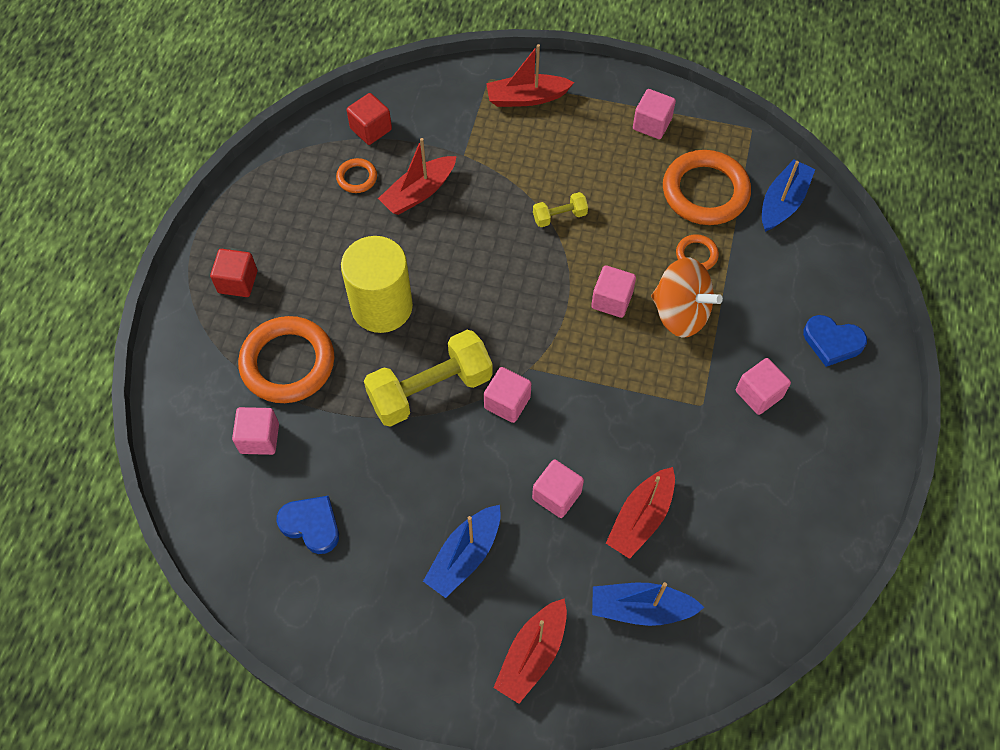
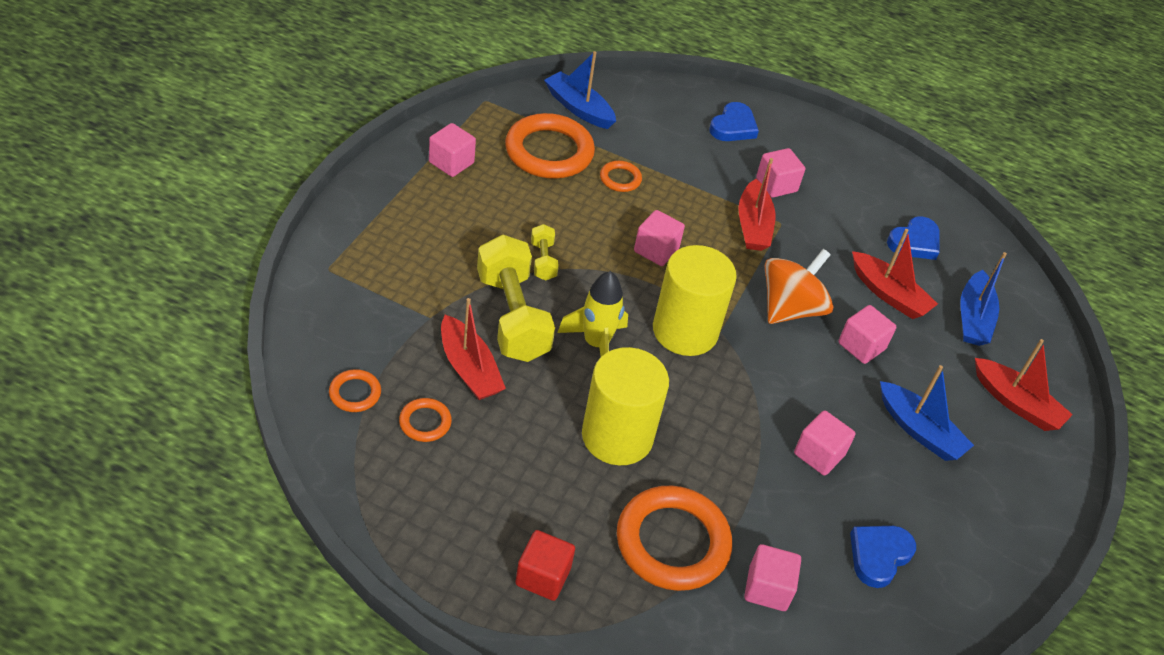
camera: 85 degrees left, 15 degrees down
(371, 129) = (355, 393): red cube -> orange ring
(430, 389) = (731, 416): yellow dumbbell -> yellow dumbbell (512, 316)
(477, 273) = (596, 344): none -> yellow rocket
(507, 402) = (757, 357): pink cube -> pink cube (819, 454)
(518, 339) = (685, 331): none -> yellow cylinder
(526, 98) = (372, 245): red boat -> red boat (753, 225)
(680, 313) = (682, 208): orange spinning top -> orange spinning top (790, 309)
(734, 542) = (914, 242): none -> blue heart

